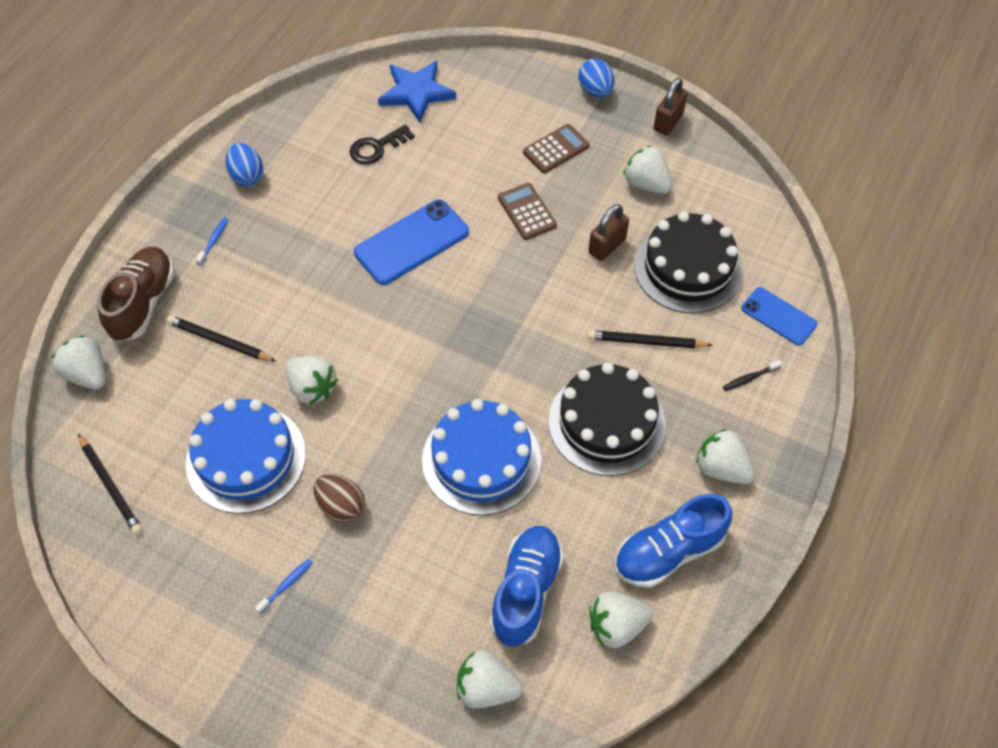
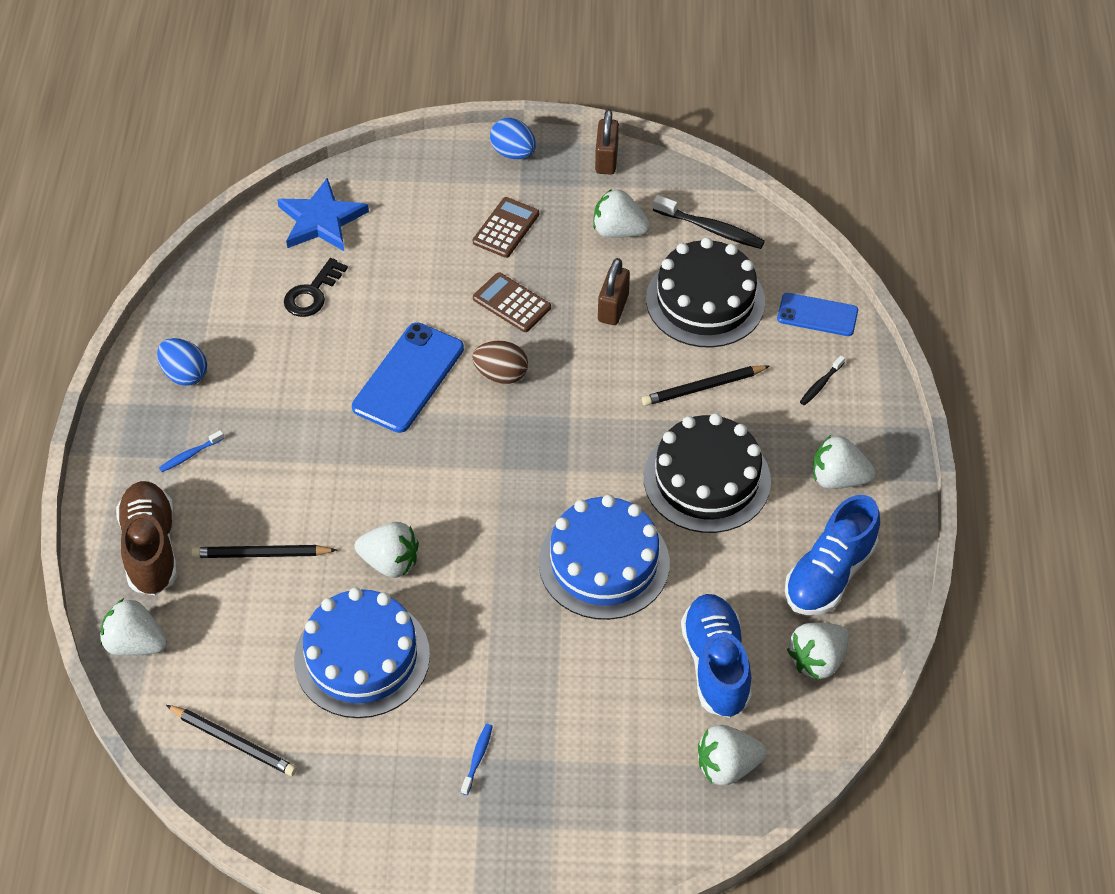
camera: 25 degrees left, 5 degrees down
(214, 241) = (190, 455): blue toothbrush -> blue toothbrush turned 120 degrees counterclockwise
(341, 506) = (488, 662): brown egg -> brown egg (501, 374)
(725, 209) = (711, 229): none -> black toothbrush

